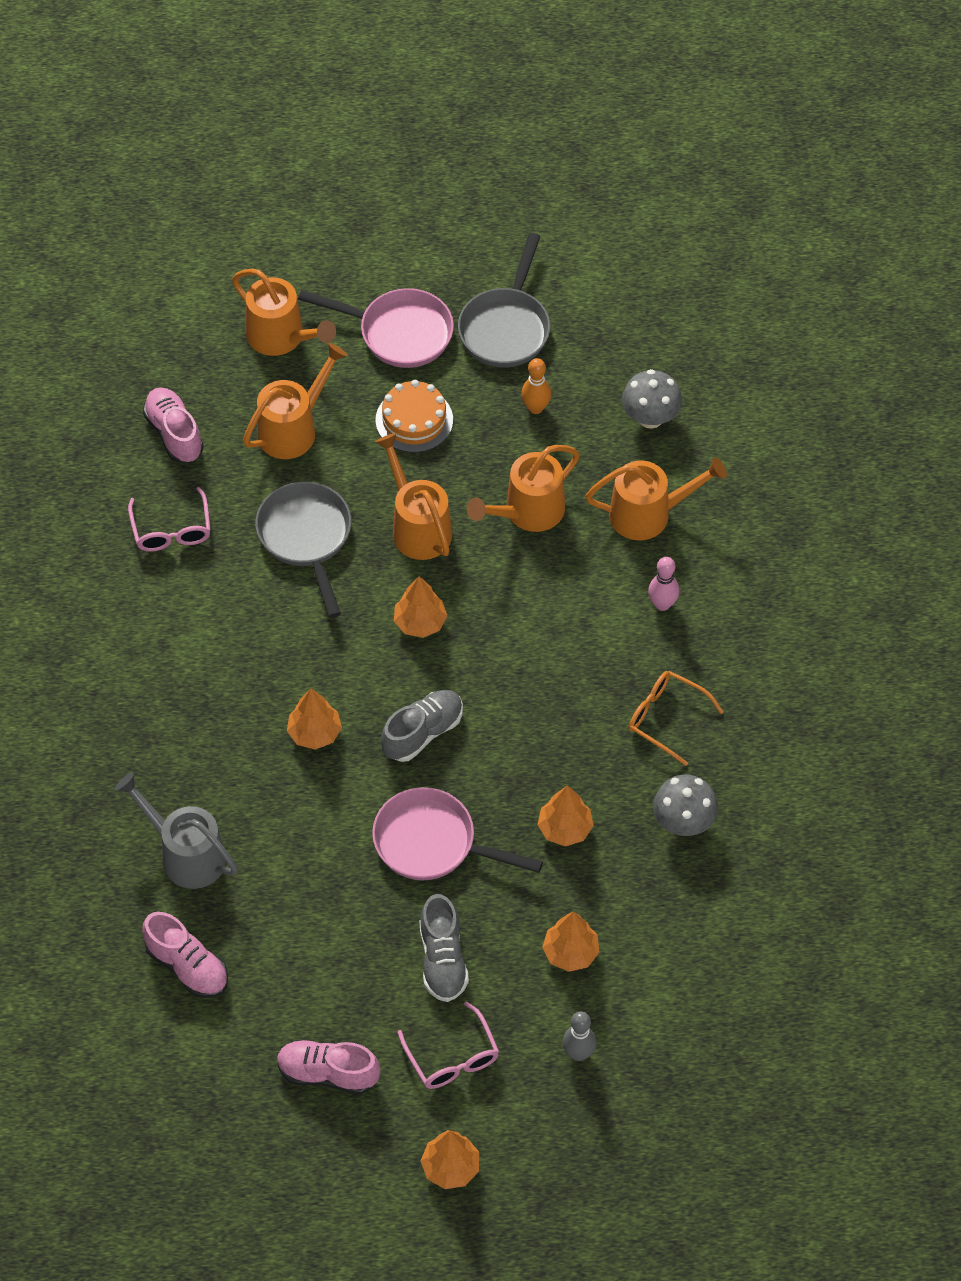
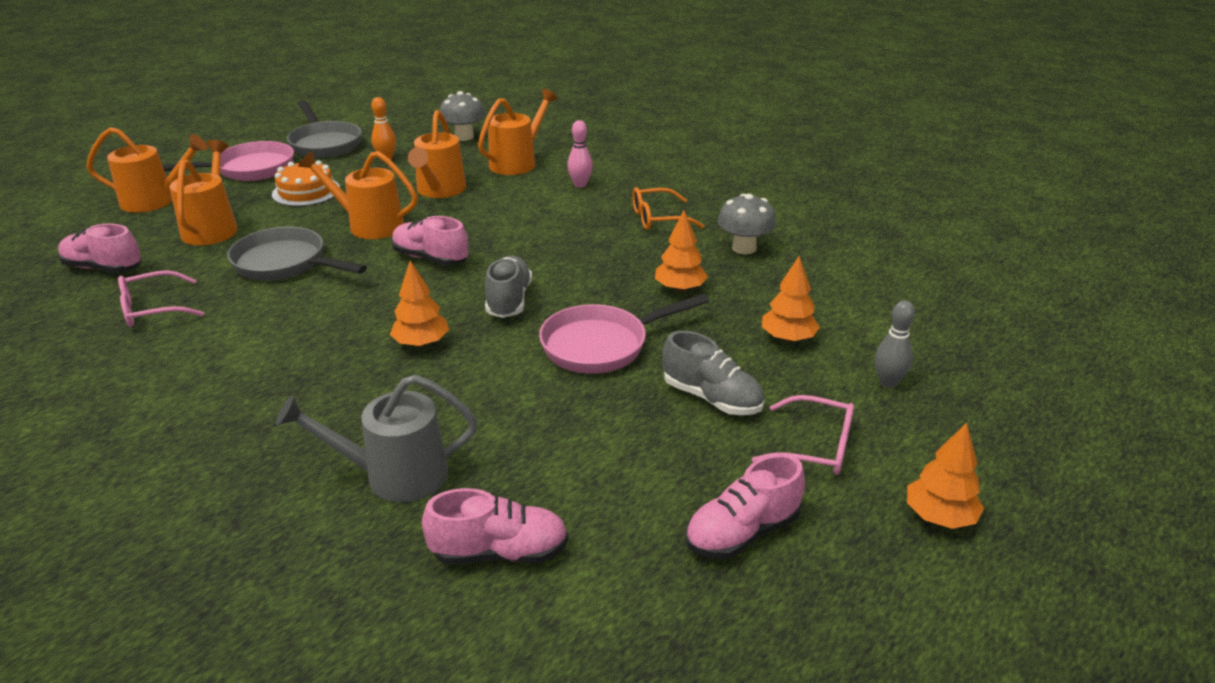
camera: 45 degrees left, 25 degrees down
(171, 530) = (153, 309): pink glasses -> pink glasses turned 120 degrees clockwise
(420, 622) = (430, 258): orange tree -> pink shoe

